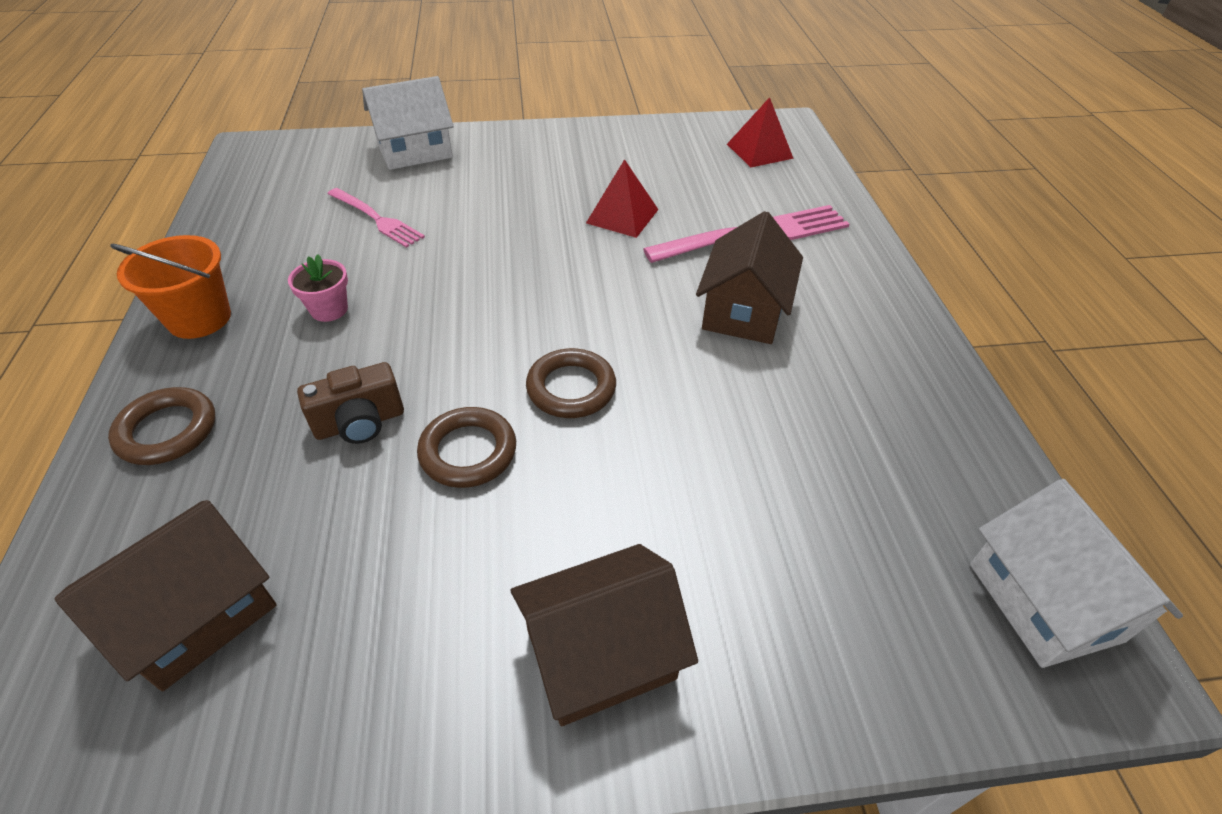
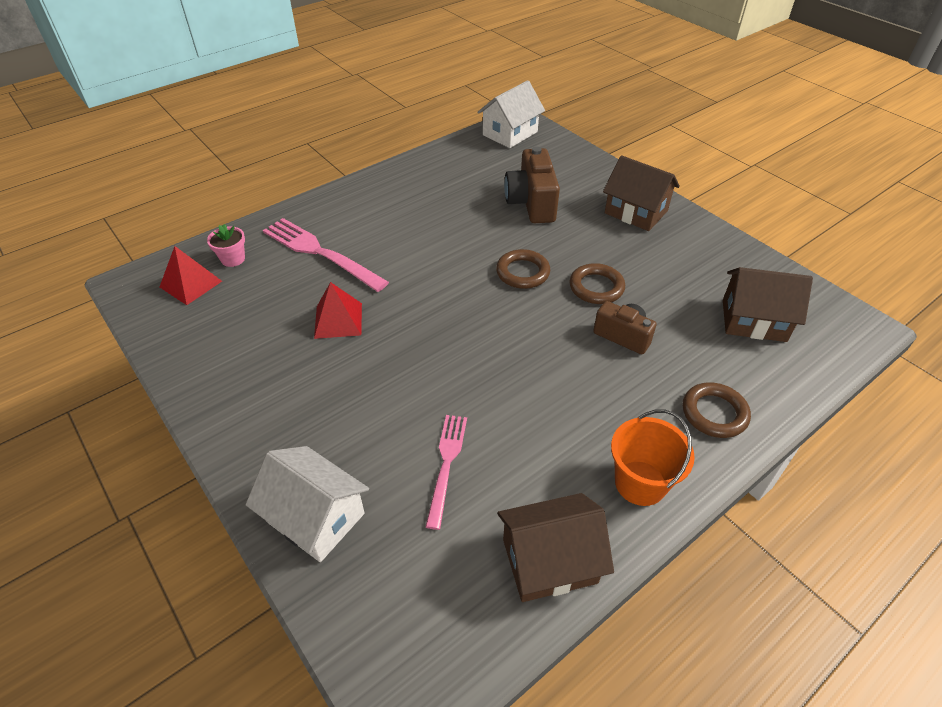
camera: 120 degrees left, 0 degrees up
(329, 309) = (564, 414): pink flower pot -> pink flower pot (233, 259)
(739, 491) = (531, 203): none -> brown camera
(743, 311) = (405, 236): brown house -> brown house (549, 561)

